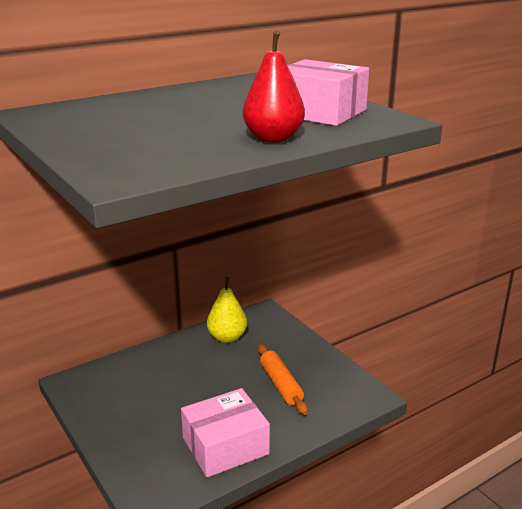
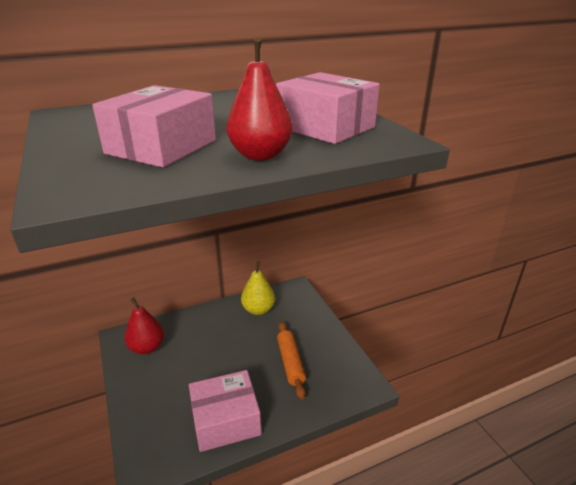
camera: 10 degrees right, 5 degrees up
(106, 389) = (147, 347): none -> red pear
(171, 137) = (161, 147): none -> pink box

